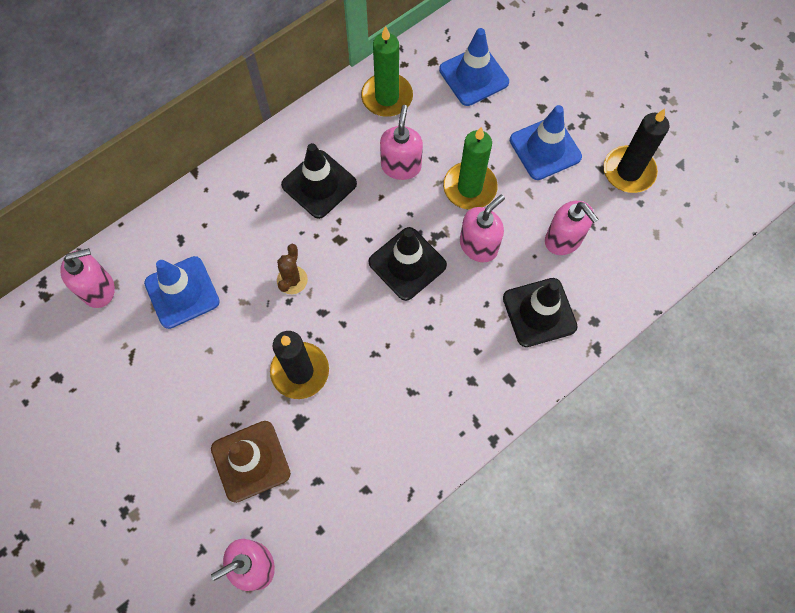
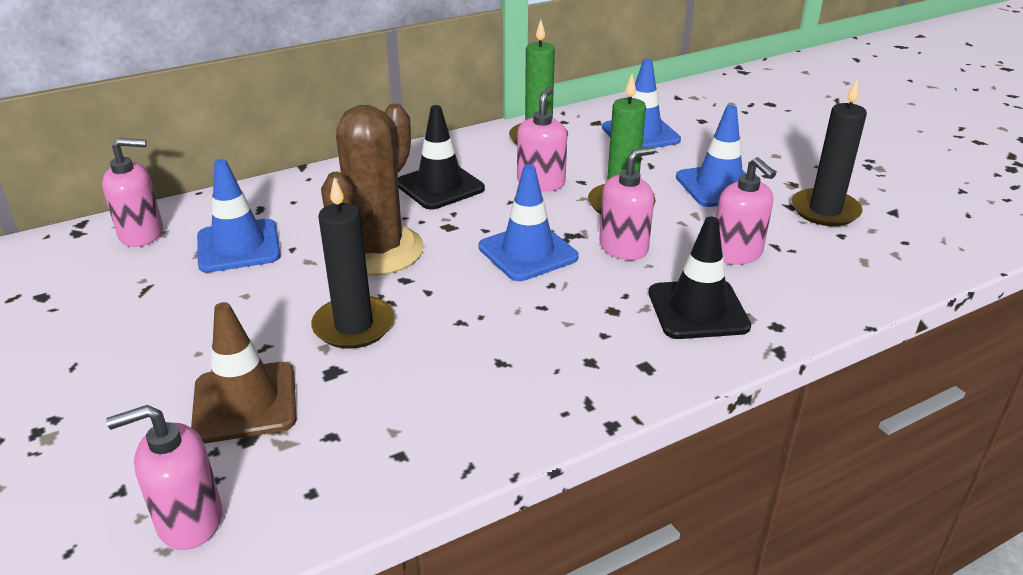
camera: 10 degrees right, 35 degrees down
(292, 280) = (377, 250): brown cactus -> brown cactus, size x2.32
(407, 264) = (528, 252): black traffic cone -> blue traffic cone

